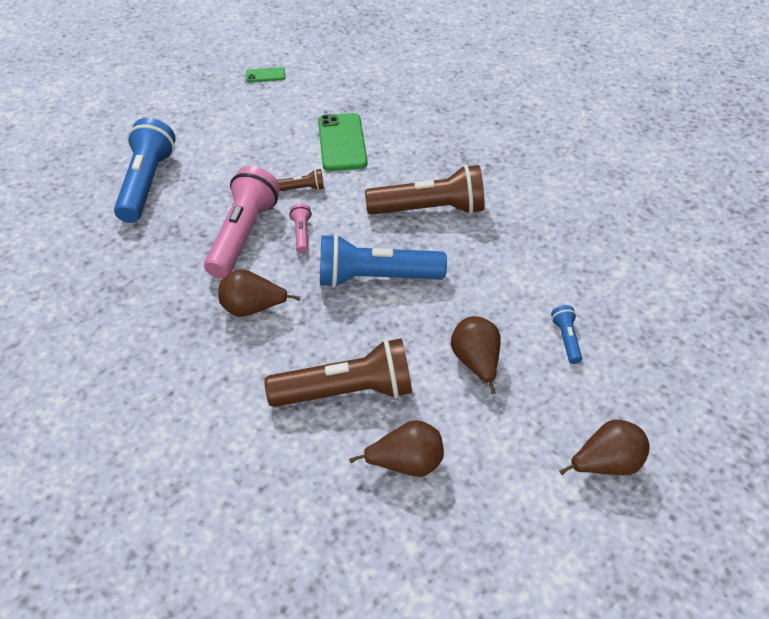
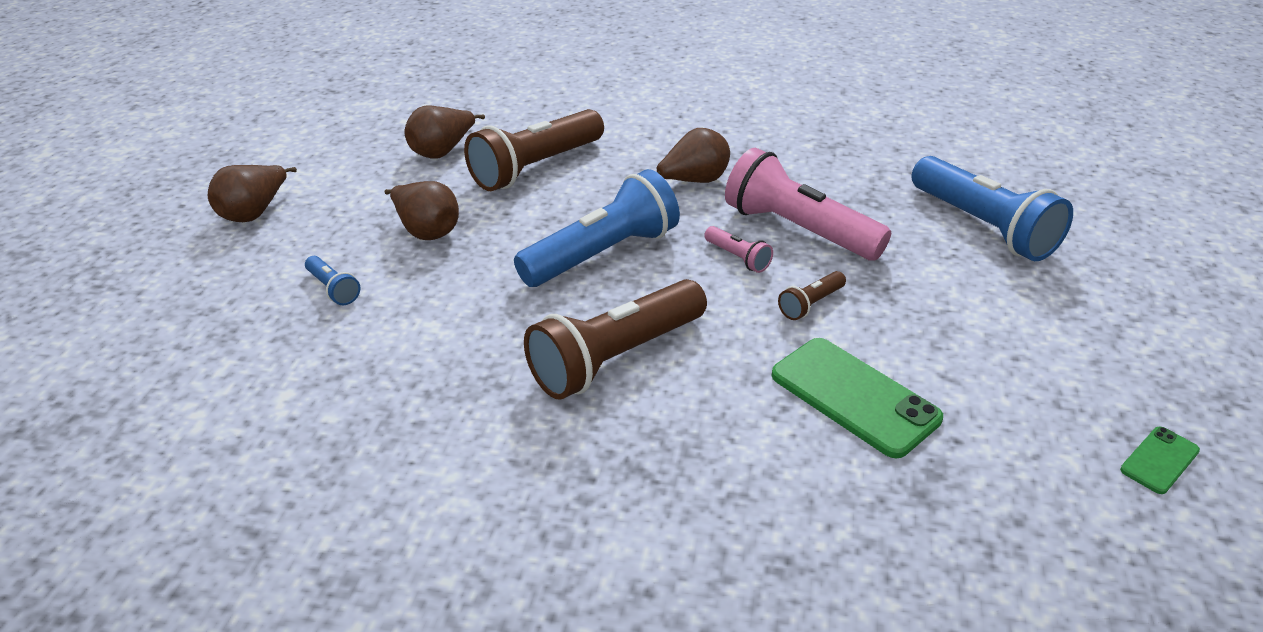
camera: 145 degrees right, 10 degrees down
(243, 234) = (797, 229): pink flashlight -> pink flashlight turned 150 degrees clockwise

